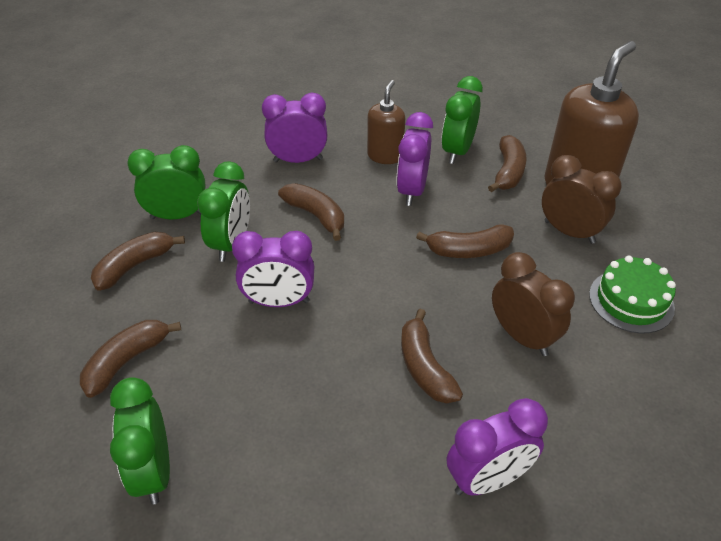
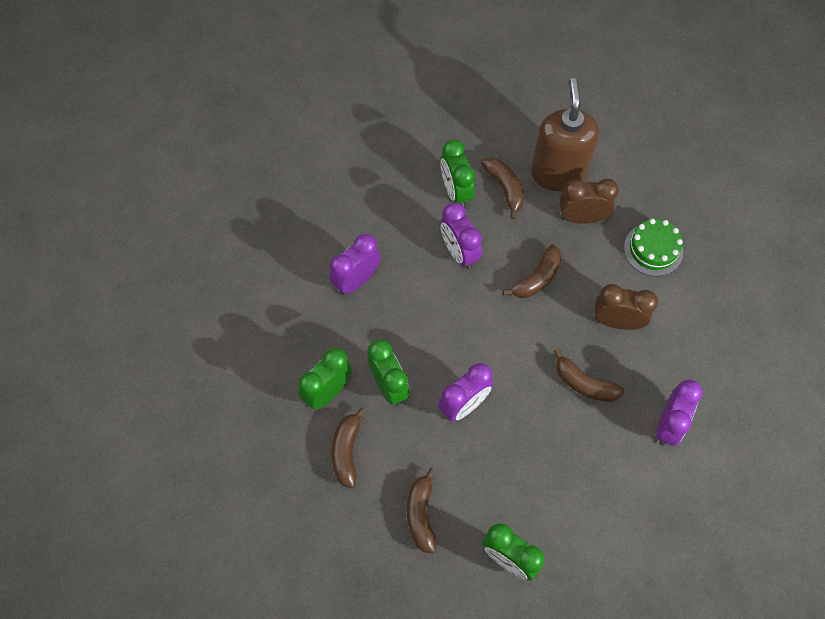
camera: 40 degrees left, 20 degrees up
(316, 215) = (419, 321): brown banana -> none
(385, 156) = (412, 232): brown soap dispenser -> none

